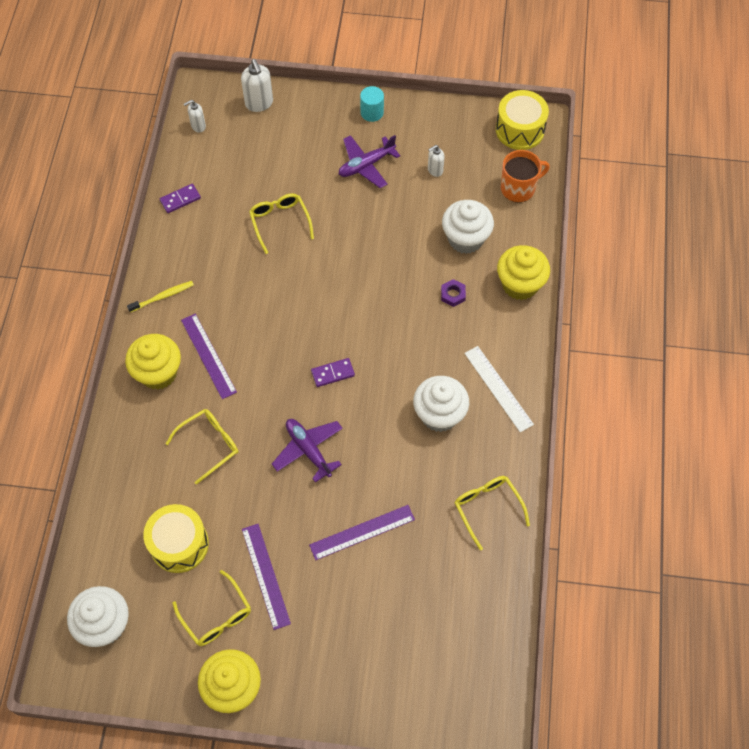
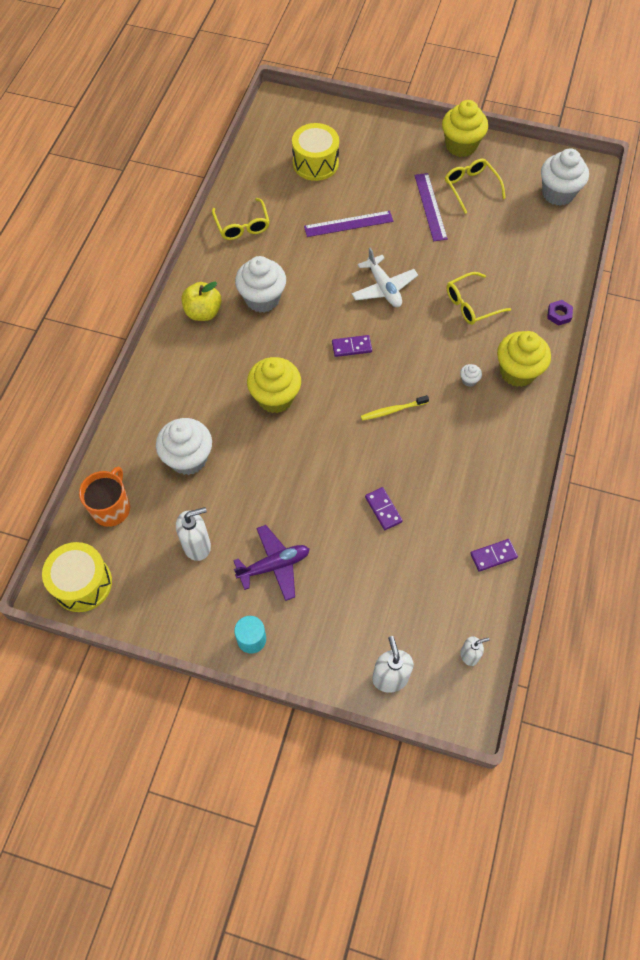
camera: 170 degrees left, 0 degrees up
(162, 297) = (513, 445): yellow toothbrush -> yellow toothbrush (393, 410)
(179, 544) = (499, 236): yellow drum -> yellow drum (315, 163)
(208, 356) = (469, 380): purple ruler -> white cupcake
(280, 222) = (383, 509): yellow glasses -> purple domino
(308, 450) = (383, 288): purple plane -> white plane
(435, 170) = (197, 546): white soap dispenser -> white soap dispenser, size x1.65
(453, 295) = (219, 402): purple nut -> purple nut (559, 314)
(498, 388) = (203, 312): white ruler -> yellow apple
(518, 188) = (111, 508): orange mug -> orange mug turned 120 degrees clockwise
(520, 284) = (149, 402): yellow cupcake -> yellow cupcake (275, 397)

